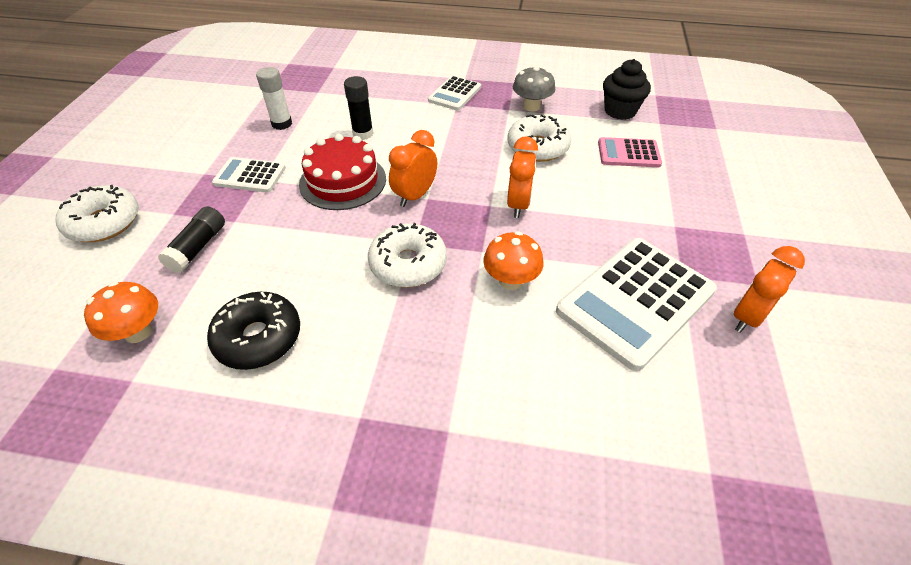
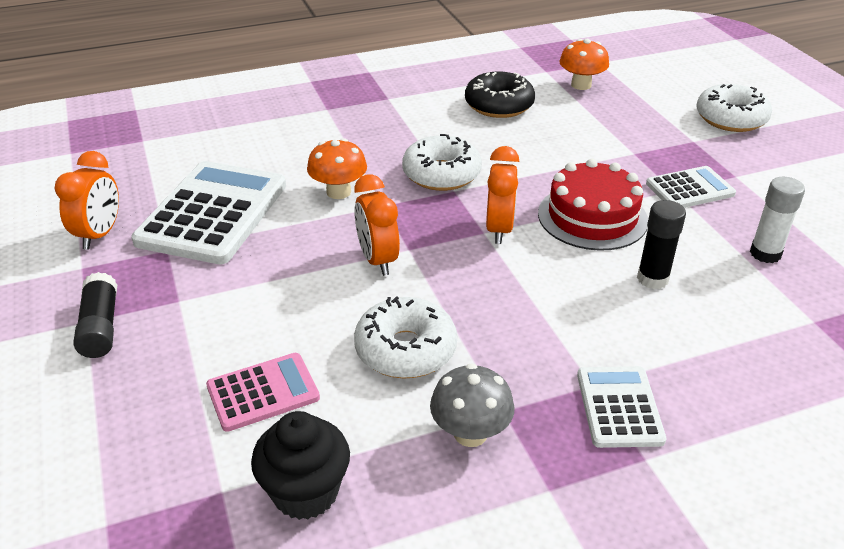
camera: 150 degrees right, 10 degrees down
(198, 247) = (628, 129): black glue stick -> black glue stick (100, 327)

